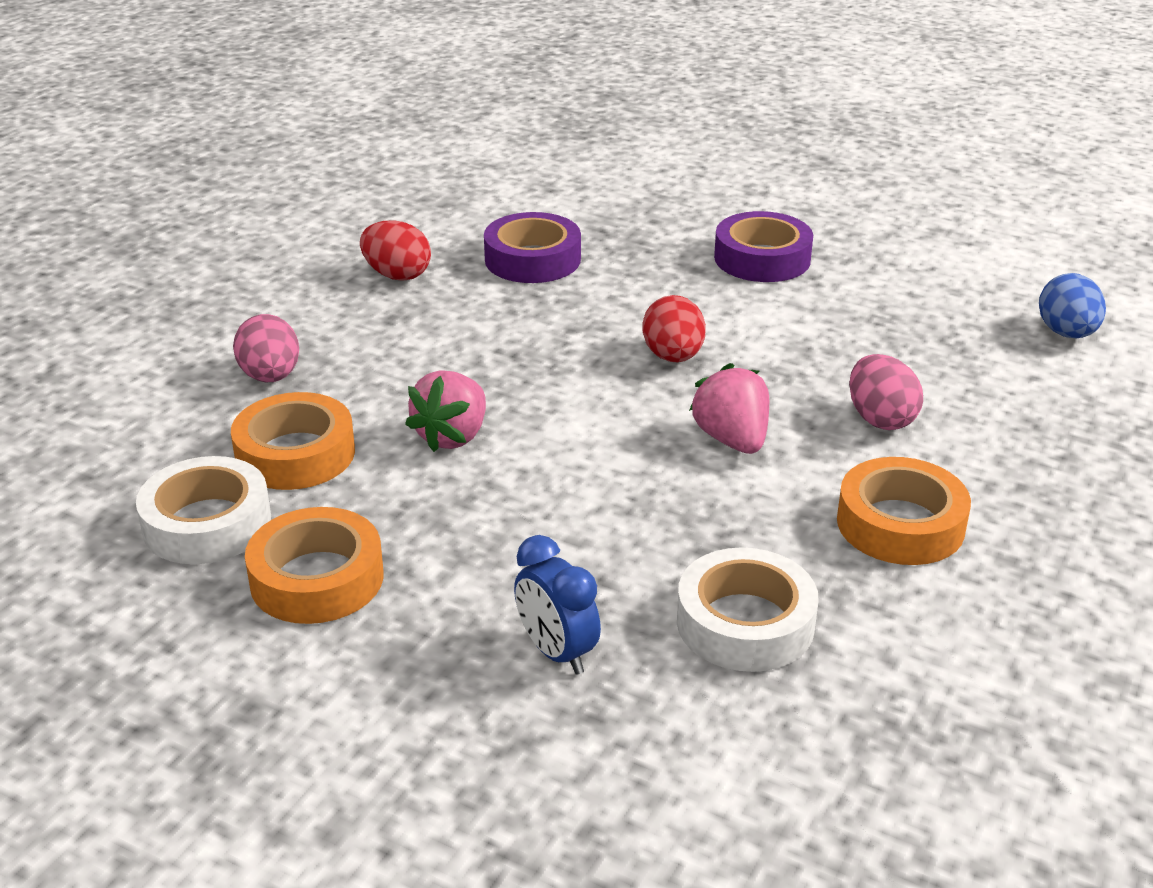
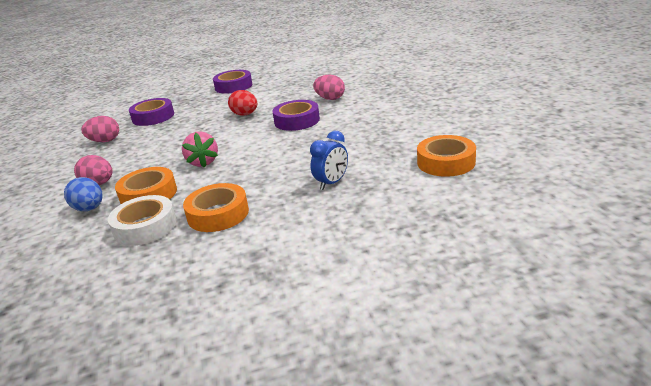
camera: 40 degrees left, 5 degrees down
(397, 275) = (105, 141): red egg -> pink egg
(557, 652) = (332, 183): blue clock -> blue clock turned 60 degrees counterclockwise
(732, 440) = (297, 121): pink strawberry -> purple tape
(745, 623) = (372, 149): white tape -> none
(900, 524) = (374, 113): orange tape -> orange tape (446, 162)
(1066, 333) = (346, 65): blue egg -> blue egg (89, 209)

